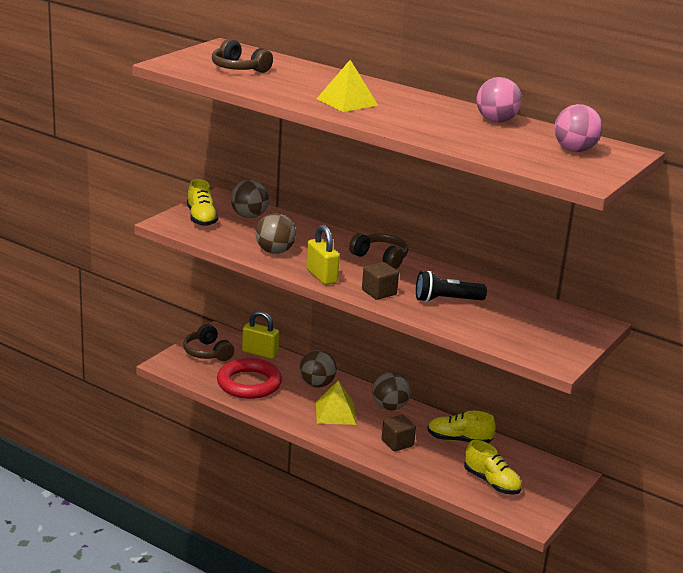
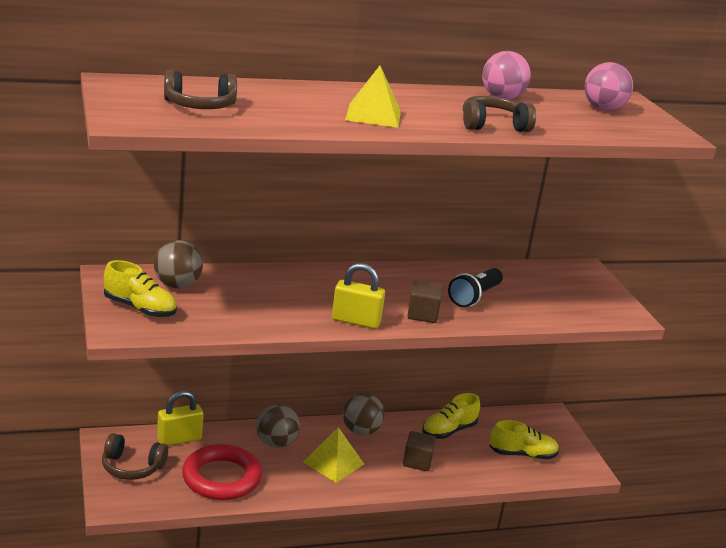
camera: 50 degrees left, 0 degrees up
(275, 251) = (272, 314): brown ball -> none
(380, 258) = (359, 279): brown headphones -> brown headphones (493, 125)

